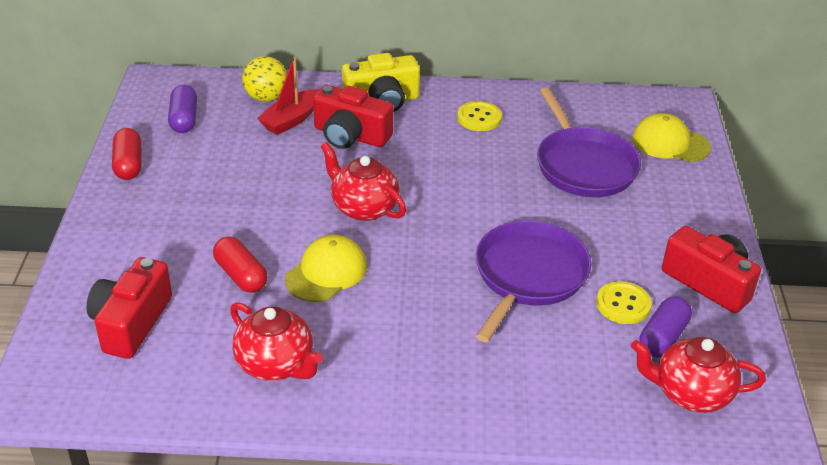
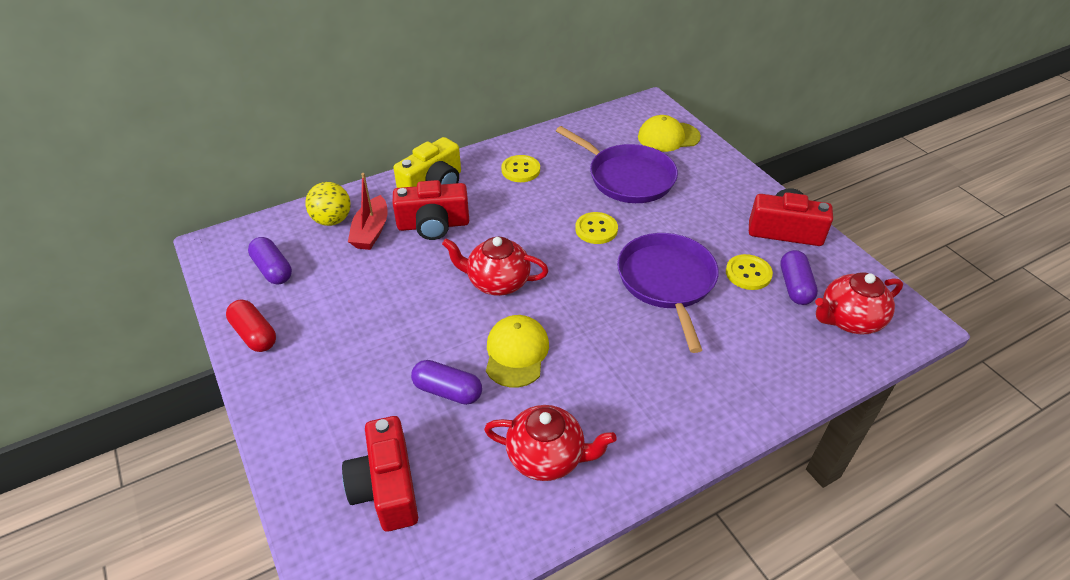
camera: 30 degrees left, 5 degrees up
(241, 275) = (447, 391): red capsule -> purple capsule
(503, 200) = (596, 229): none -> yellow button

